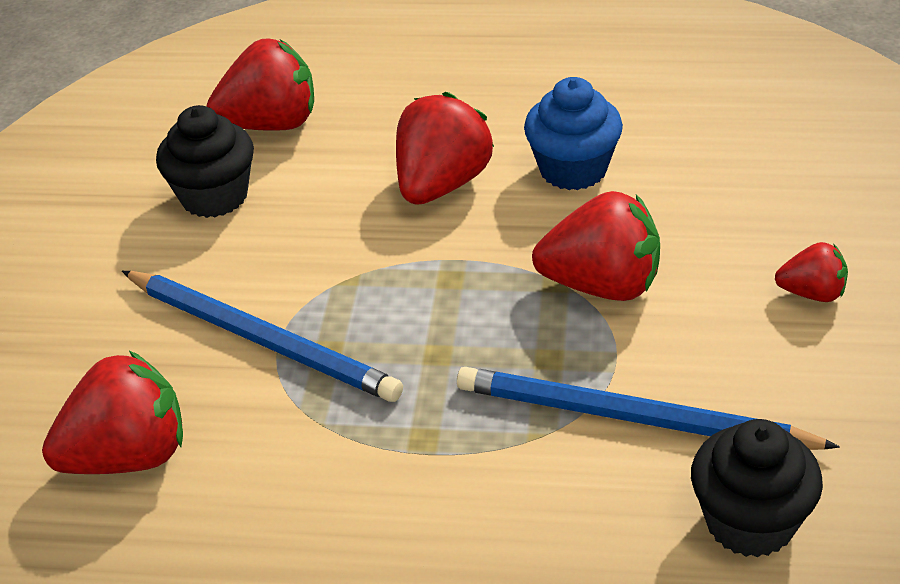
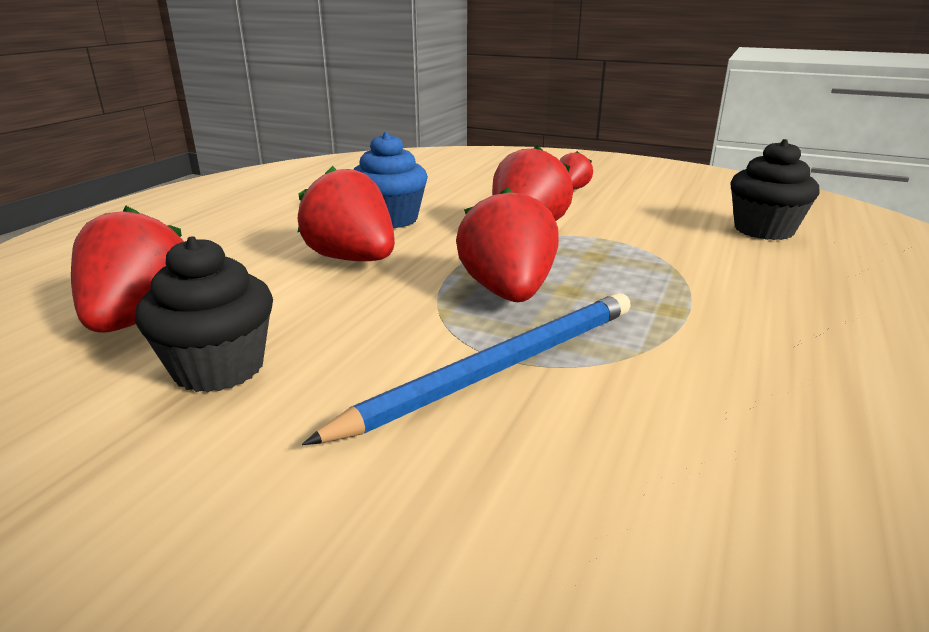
camera: 75 degrees left, 15 degrees down
(129, 456) = (667, 490): red strawberry -> red strawberry (508, 292)
(632, 418) = (666, 242): blue pencil -> none

